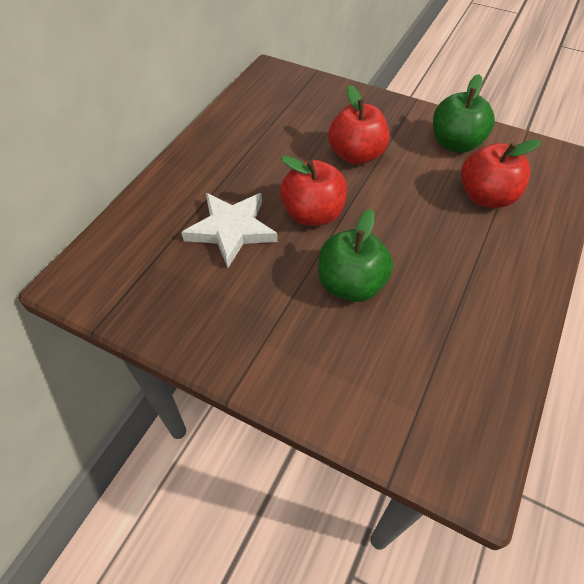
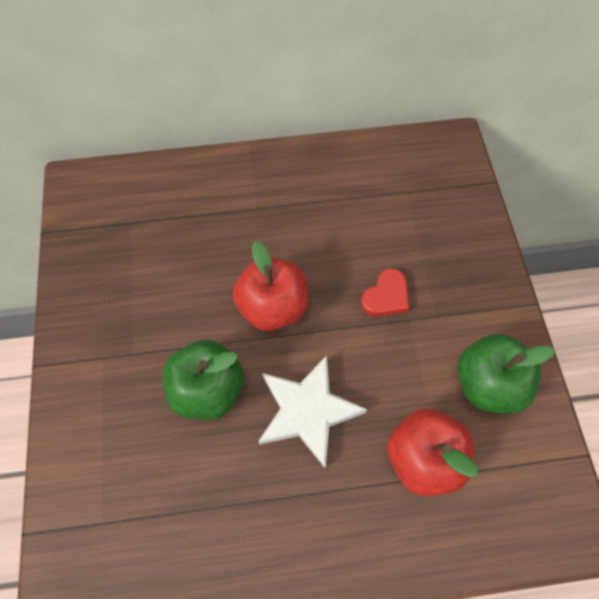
camera: 55 degrees right, 10 degrees up
(231, 230) = (206, 255): white star -> white star (307, 411)
(356, 155) = (386, 297): red apple -> red heart

